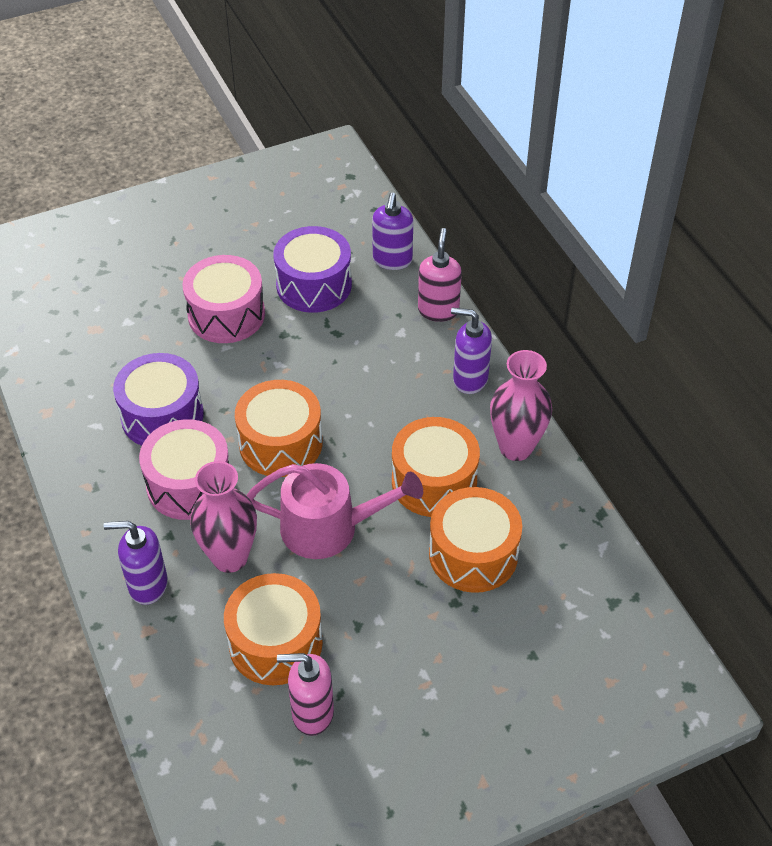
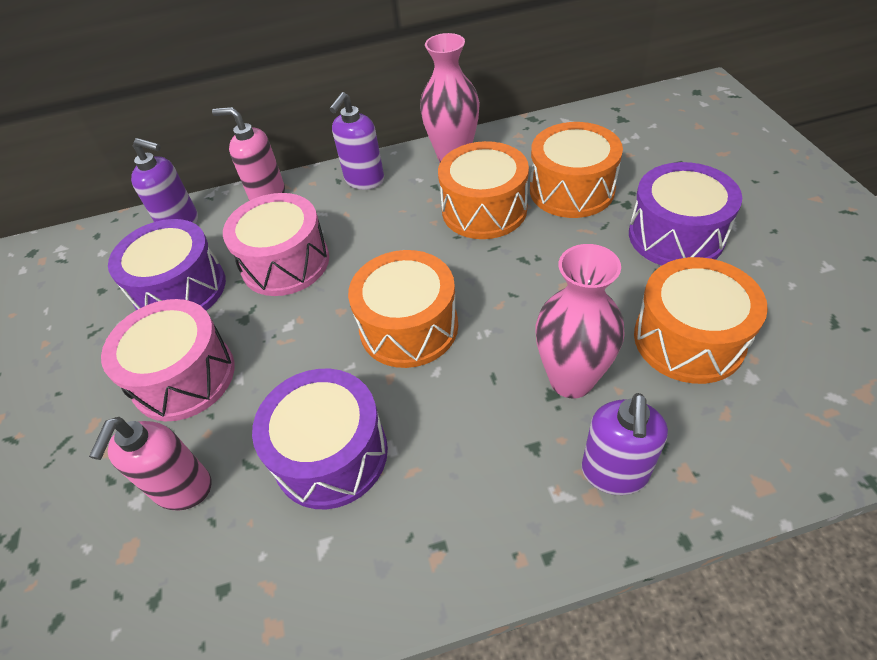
camera: 75 degrees left, 0 degrees up
(189, 484) = (454, 422): pink drum -> pink drum (285, 263)
(312, 713) = (773, 311): pink soap dispenser -> pink soap dispenser (183, 489)
(329, 527) = (533, 289): pink watering can -> none
(409, 643) = (676, 235): none -> purple drum

